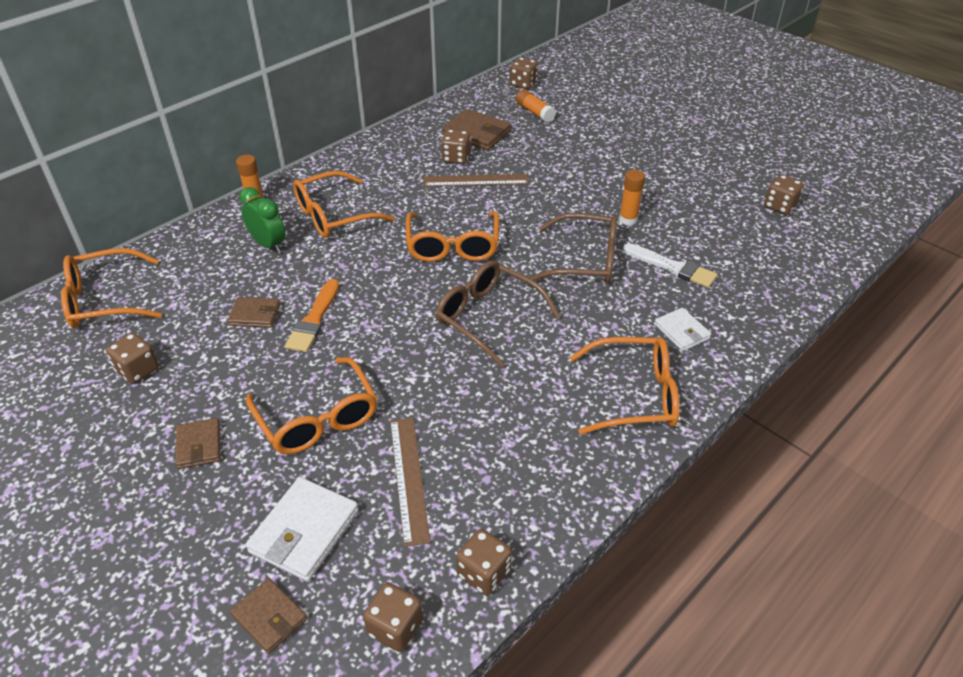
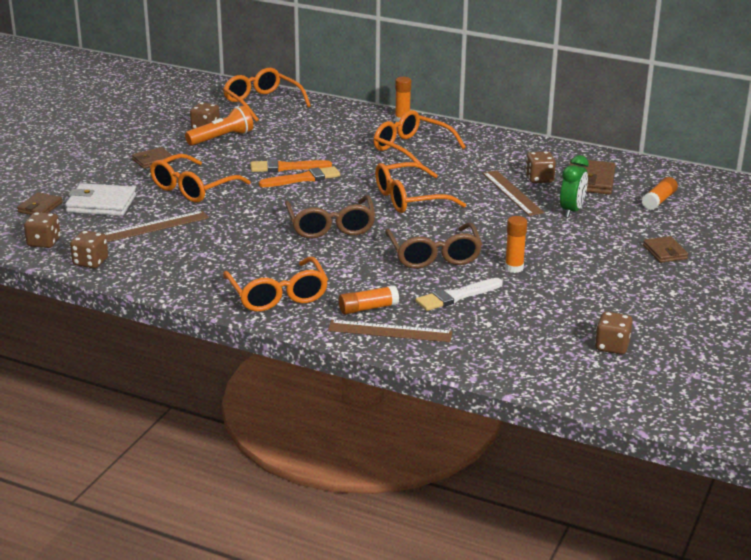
camera: 70 degrees right, 15 degrees down
(182, 360) = (221, 138): none -> orange flashlight
(255, 315) = (278, 148): brown wallet -> brown wallet (665, 252)
(268, 245) = (357, 135): green clock -> green clock (571, 211)
(354, 312) = (303, 178): none -> orange brush
(488, 317) = (331, 226): brown glasses -> brown glasses turned 150 degrees clockwise
(523, 84) = (710, 187): brown dice -> none
(672, 267) = (456, 296): white brush -> white brush turned 45 degrees clockwise
(681, 331) = (368, 308): white wallet -> orange glue stick
(731, 327) = (390, 331): none -> brown ruler

